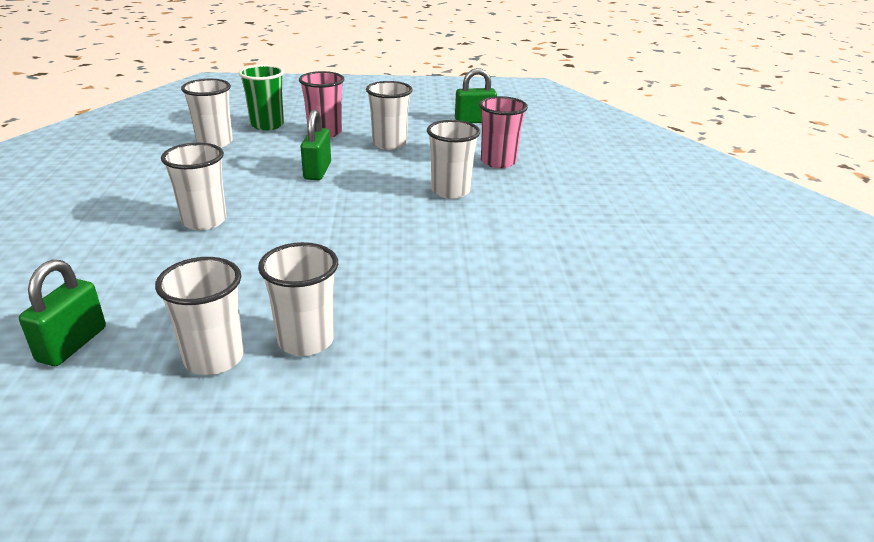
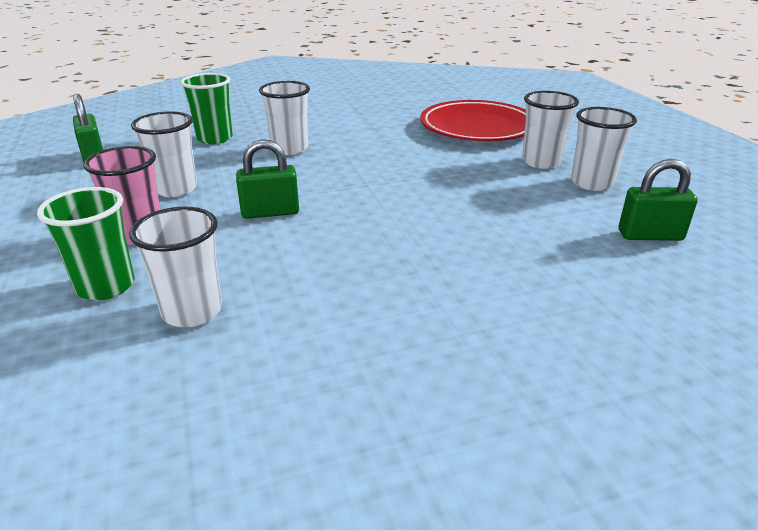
camera: 105 degrees left, 0 degrees up
(204, 221) = (427, 243): white cup -> none
(462, 326) = (477, 127): none -> red plate
(498, 162) = (215, 138): pink cup -> green cup

